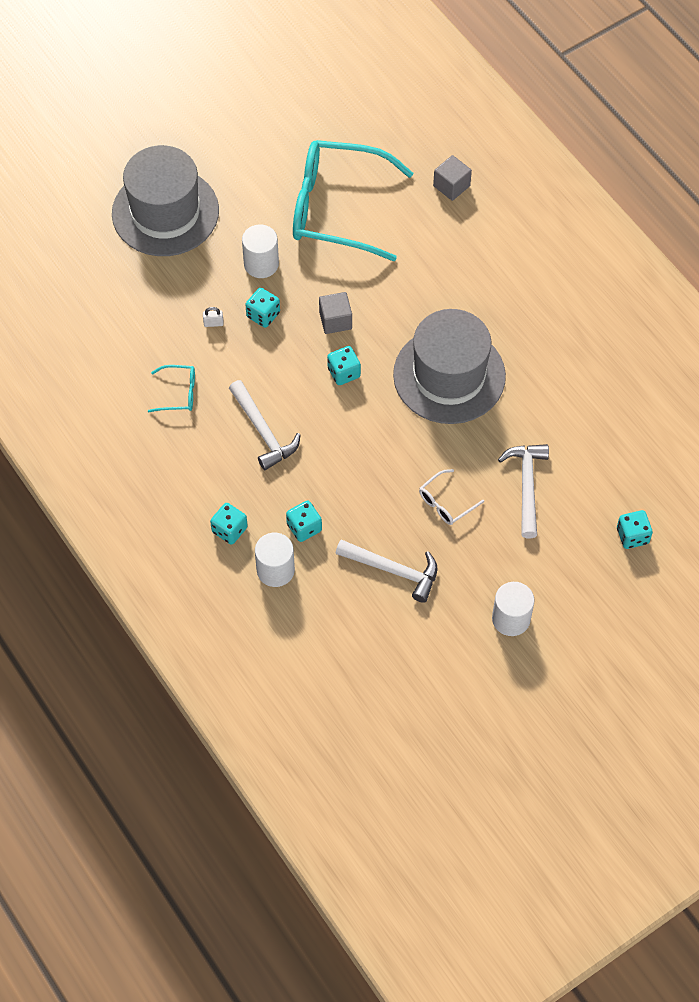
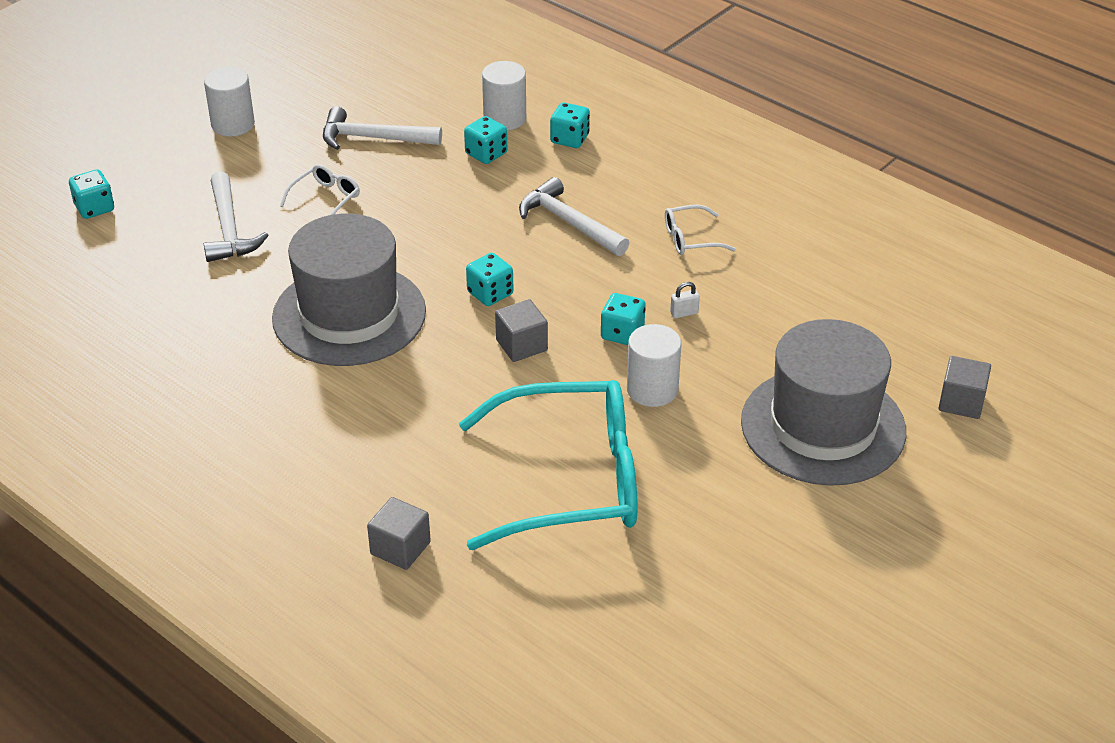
camera: 165 degrees right, 20 degrees down
(68, 210) = (961, 402): none -> grey cube
(179, 393) = (690, 239): turquoise glasses -> white glasses

